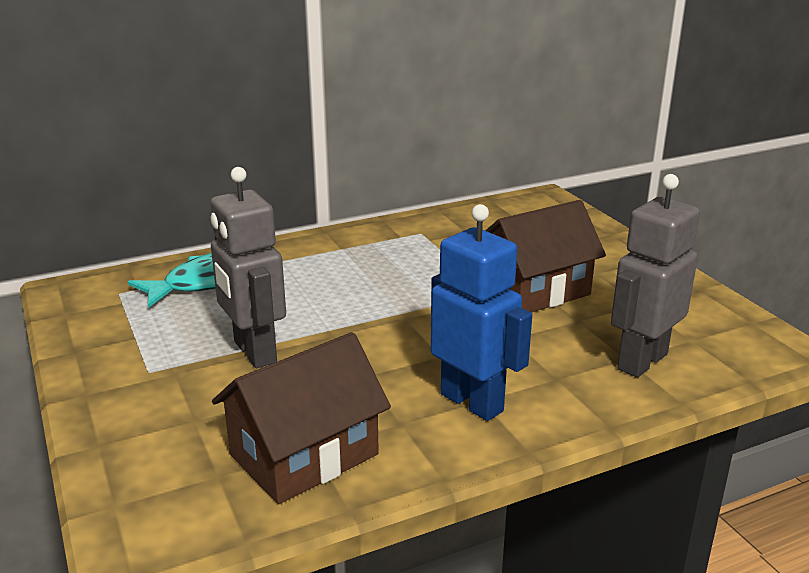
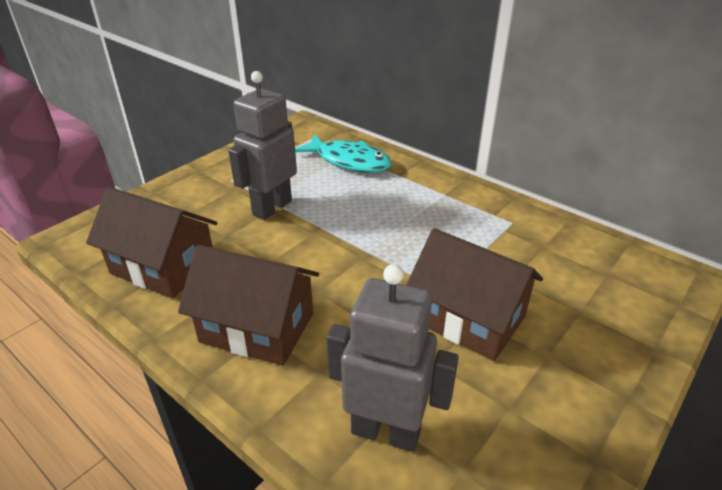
camera: 65 degrees right, 10 degrees up
(472, 402) = (257, 328): blue robot -> brown house

